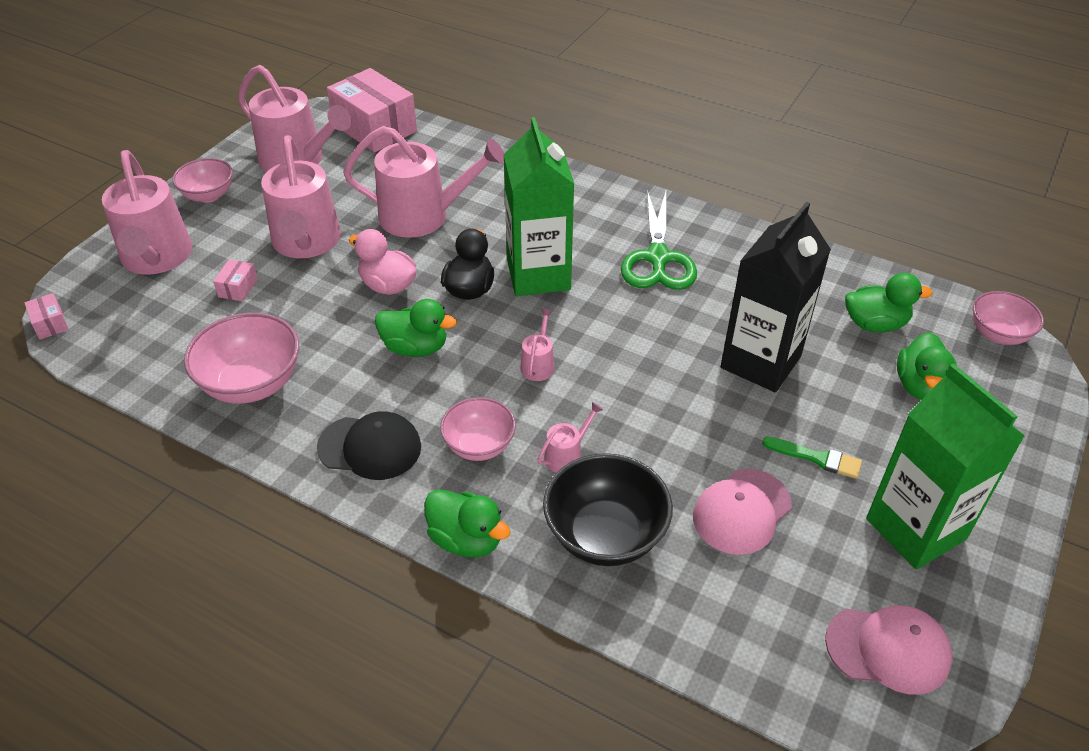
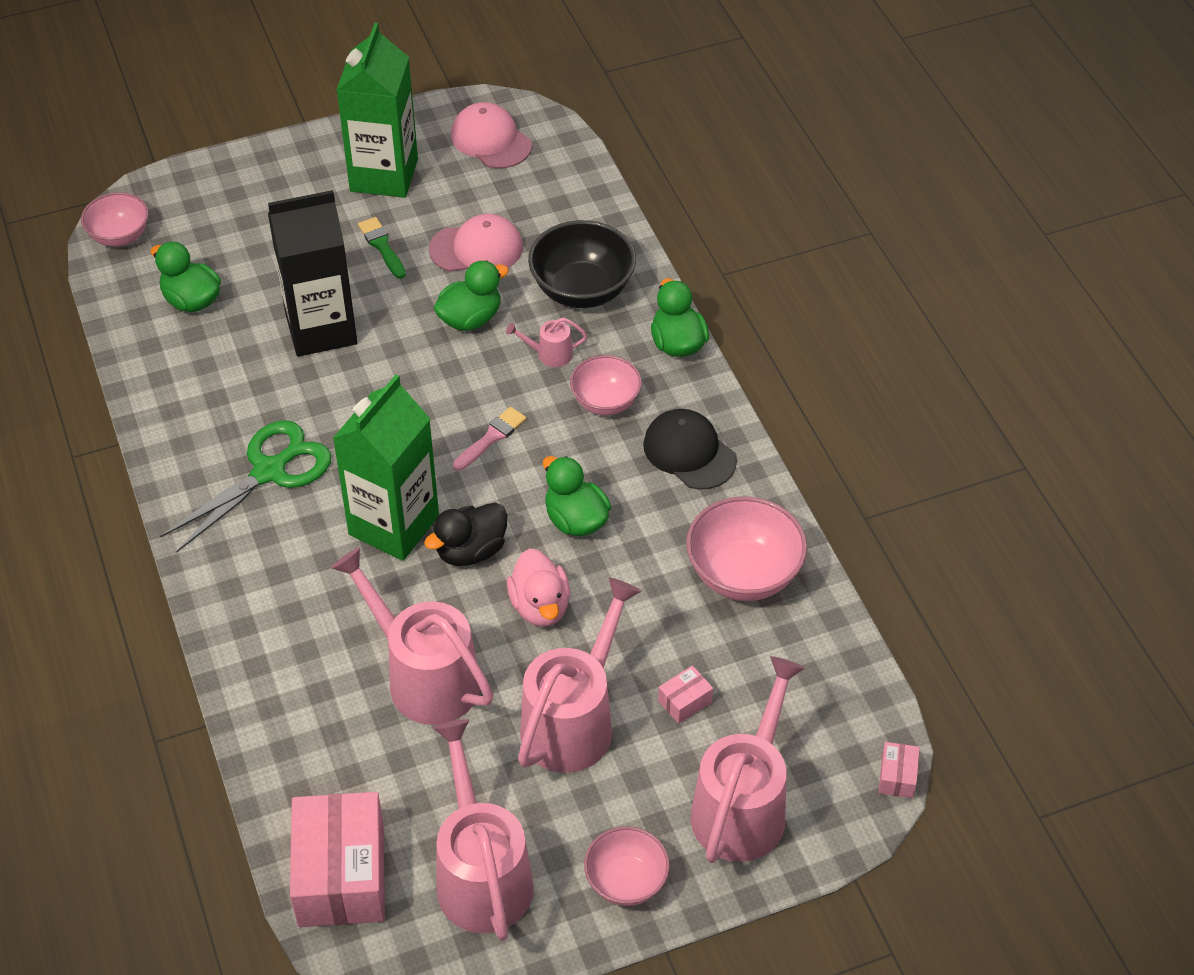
camera: 140 degrees left, 5 degrees up
(538, 364) = (491, 438): pink watering can -> pink brush
(920, 386) = (238, 241): green duck -> green duck (470, 318)

